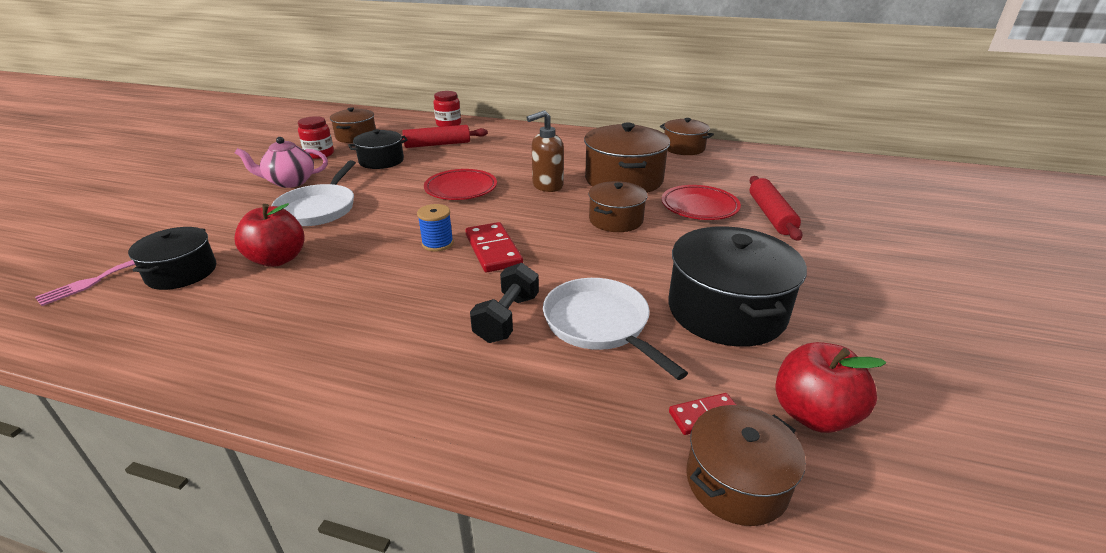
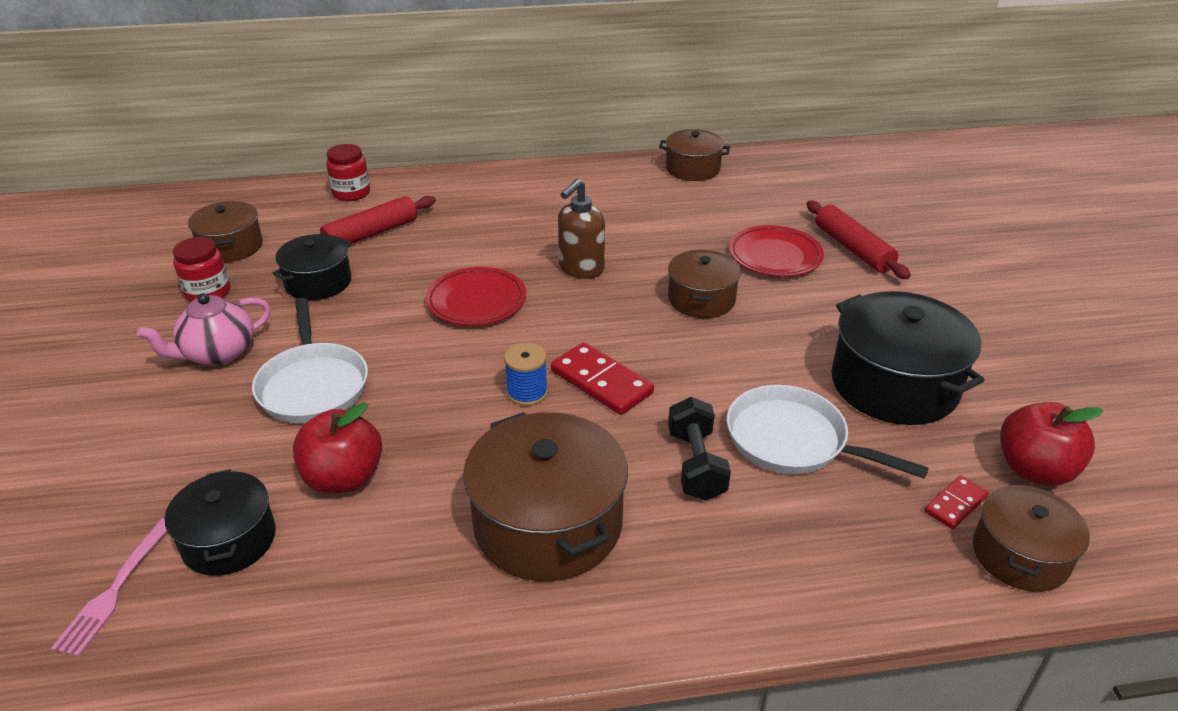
camera: 25 degrees left, 5 degrees up
(623, 179) = (662, 236): brown pot -> brown pot (548, 524)

